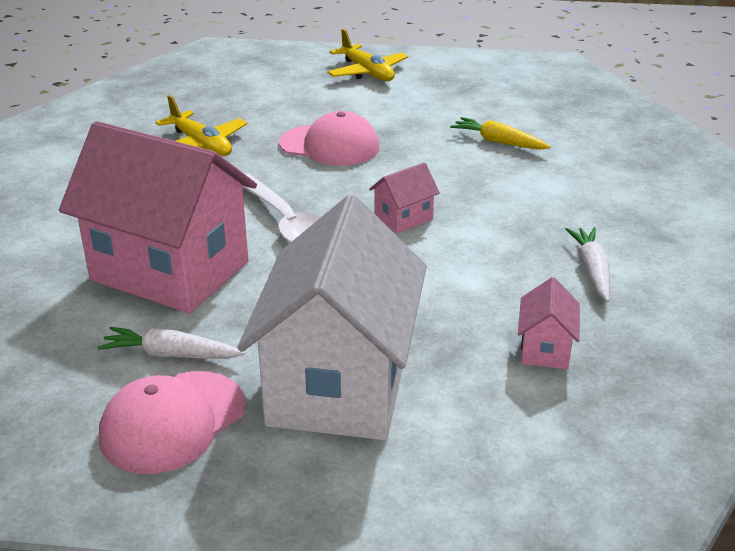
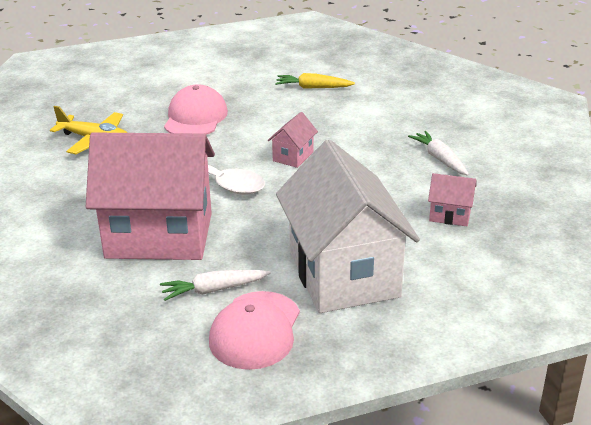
camera: 25 degrees left, 0 degrees up
(329, 146) = (195, 117): pink cap -> pink cap turned 75 degrees counterclockwise
(367, 72) = (175, 56): yellow plane -> none
(545, 349) = (450, 215): pink house -> pink house turned 60 degrees counterclockwise

